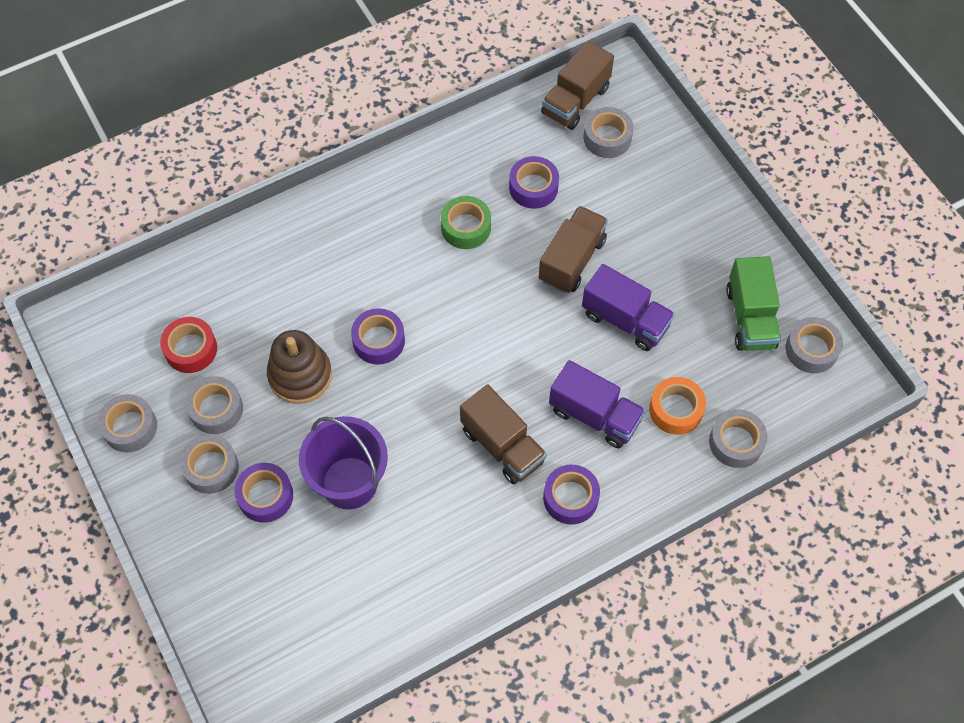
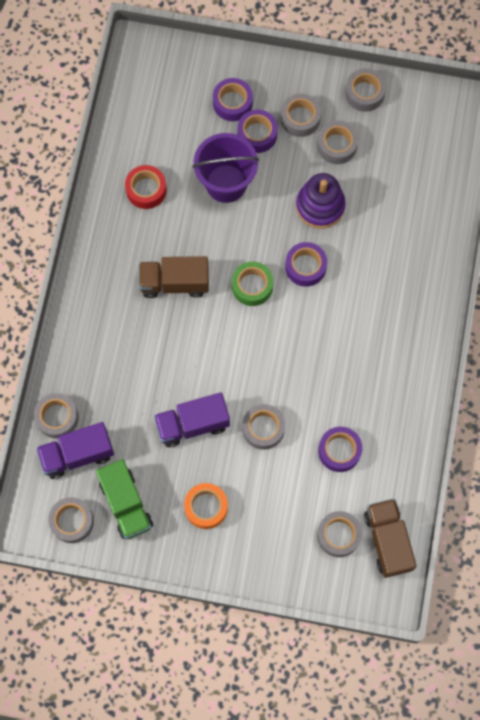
camera: 130 degrees right, 10 degrees up
(191, 349) = (391, 158): red tape -> red tape (146, 190)
(300, 375) = (320, 206): brown stacking toy -> purple stacking toy
(466, 227) = (344, 382): green tape -> green tape (252, 286)
(570, 498) = (109, 294): purple tape -> purple tape (232, 103)
(572, 260) = (263, 428): brown truck -> grey tape
(594, 415) = (147, 351): purple truck -> purple truck (77, 455)
(675, 410) = (108, 401): orange tape -> orange tape (206, 507)
(750, 317) = (126, 504): green truck -> green truck turned 150 degrees counterclockwise

